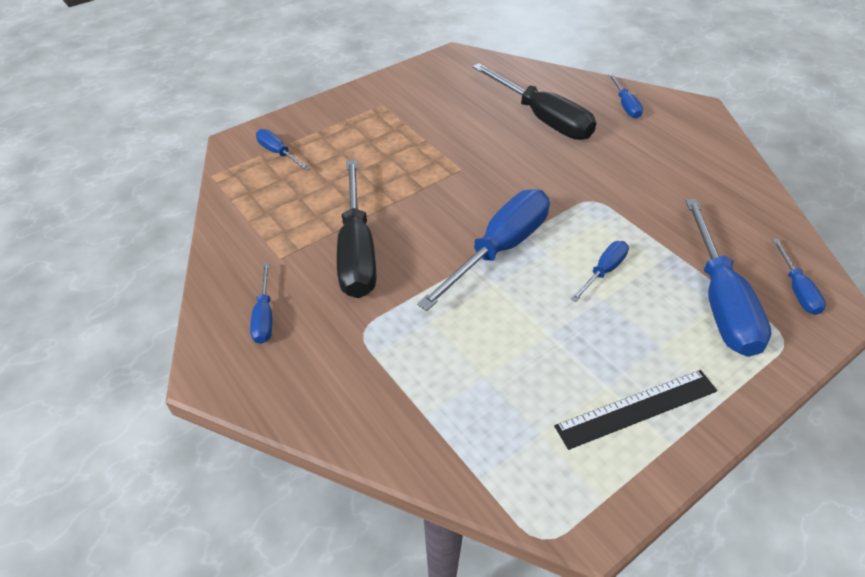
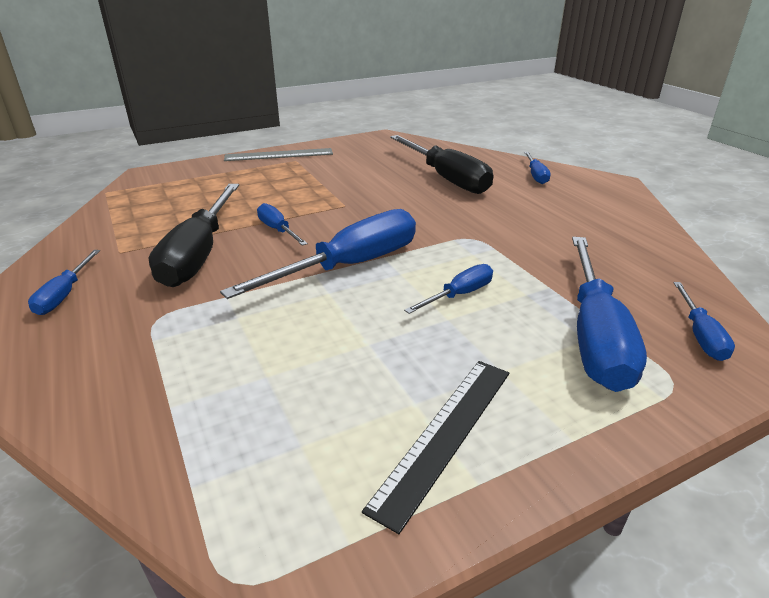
camera: 10 degrees right, 15 degrees down
(278, 153) = (178, 182): blue screwdriver -> blue screwdriver (278, 230)
(359, 97) = (279, 155): none -> grey ruler
(637, 408) = (445, 434): black ruler -> black ruler turned 45 degrees counterclockwise

